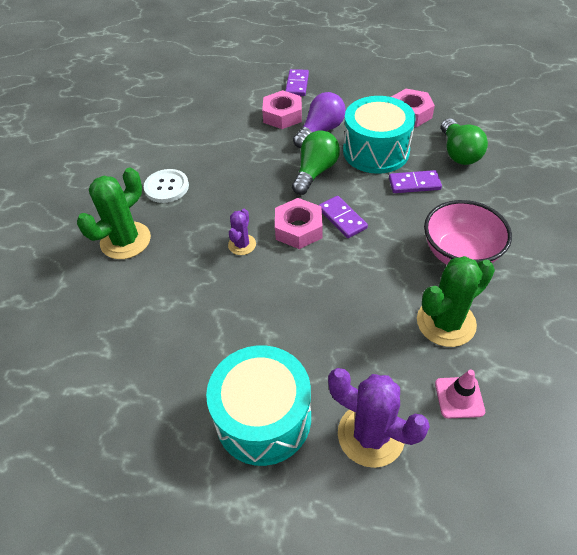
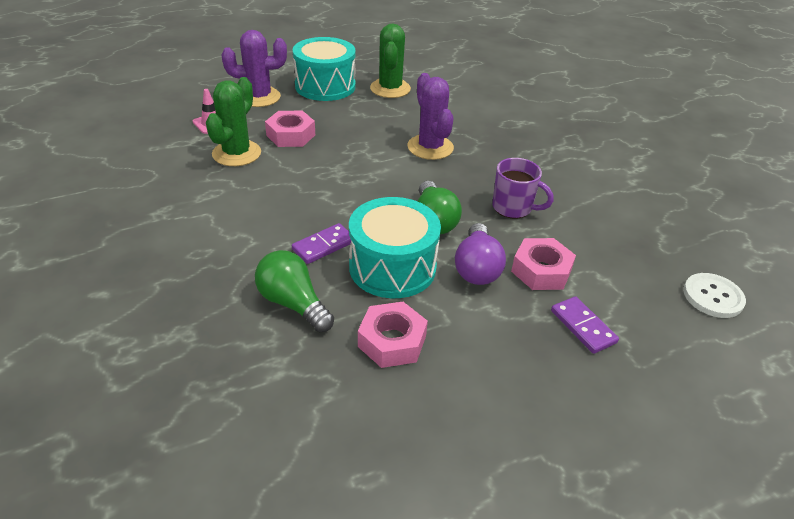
camera: 140 degrees right, 10 degrees down
(125, 240) = (515, 123): green cactus -> green cactus (390, 89)
(166, 187) = (543, 162): white button -> white button (713, 297)
(242, 245) = (430, 147): purple cactus -> purple cactus, size x1.83
(245, 159) = (513, 208): none -> purple mug
(298, 229) = (398, 171): pink nut -> pink nut (291, 135)
(342, 218) = (369, 190): purple domino -> none
(459, 254) = (245, 199): pink bowl -> none

